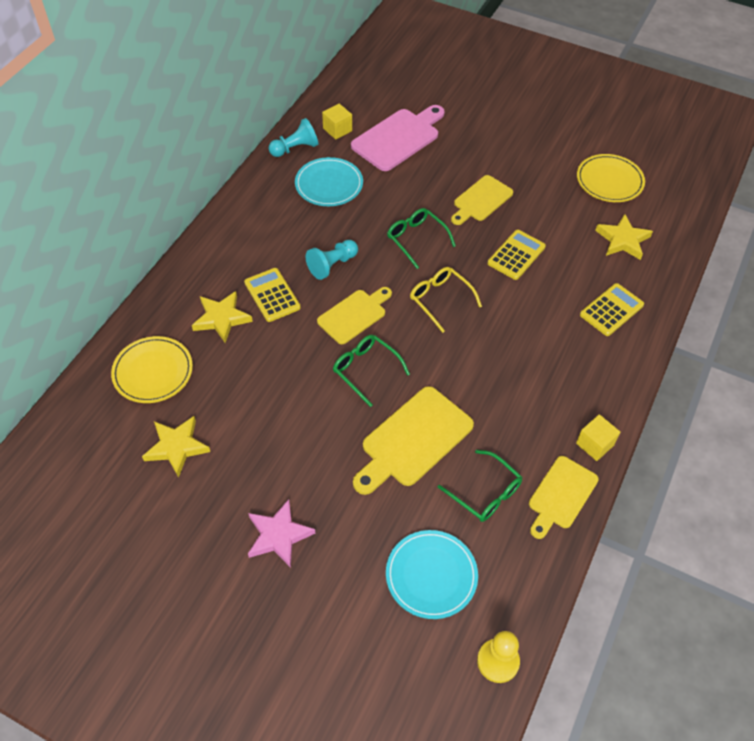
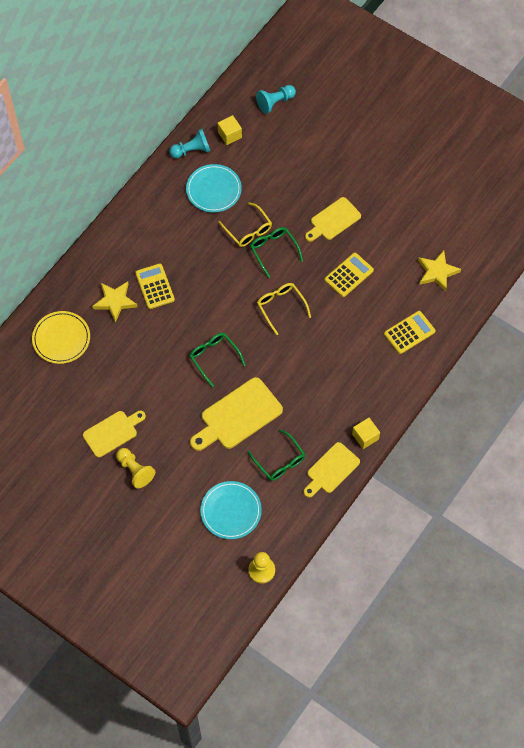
camera: 10 degrees right, 10 degrees up
(176, 447) = (73, 398): yellow star -> none
(278, 535) = (135, 470): pink star -> yellow pawn
(332, 265) = (204, 266): turquoise pawn -> turquoise pawn (275, 102)
(354, 315) = (213, 311): yellow cutting board -> yellow cutting board (112, 432)
(380, 221) = (248, 230): none -> yellow glasses
(398, 138) = (279, 149): pink cutting board -> none
(609, 181) = (444, 214): yellow plate -> none

